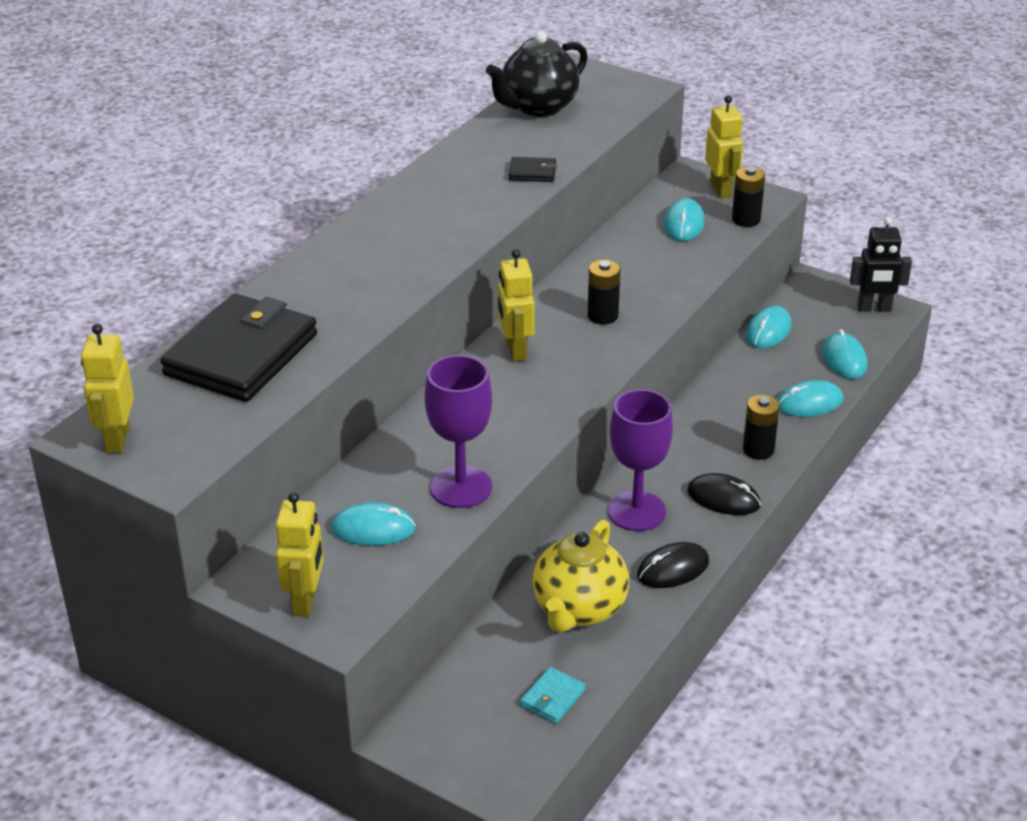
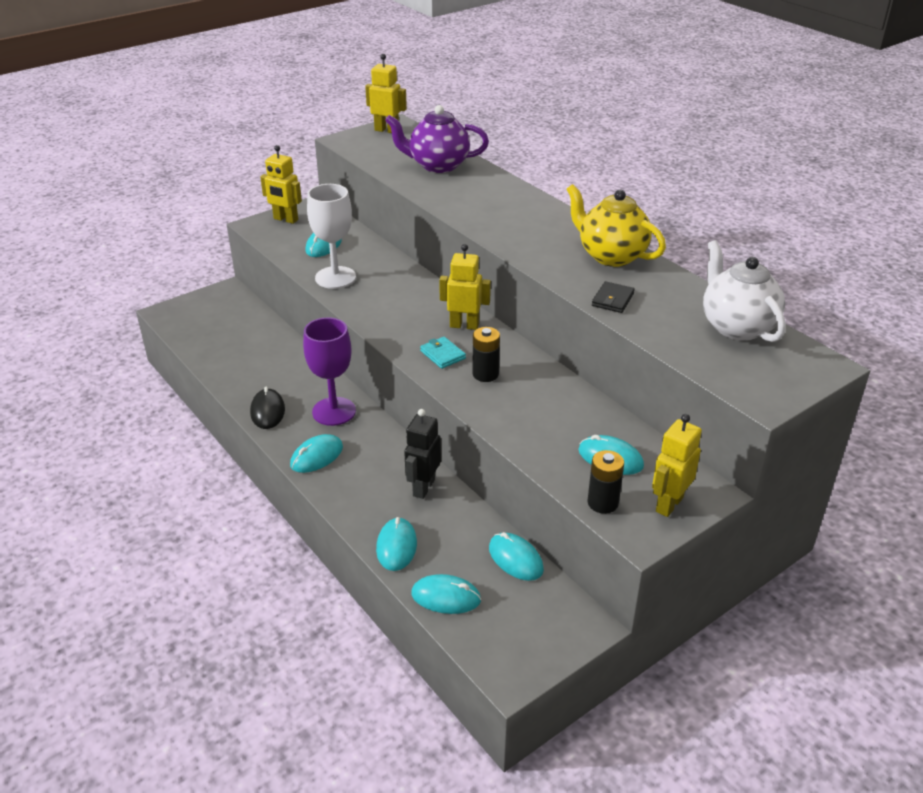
camera: 110 degrees right, 0 degrees up
(241, 355) = (438, 165): black wallet -> purple teapot
(461, 487) = (335, 277): purple goblet -> white goblet
(538, 107) = (736, 327): black teapot -> white teapot
(552, 698) = (208, 339): turquoise wallet -> turquoise wallet (442, 355)
(578, 609) = (265, 365): yellow teapot -> yellow teapot (611, 256)
(721, 189) = (668, 504): yellow robot -> yellow robot turned 120 degrees clockwise
(723, 498) = (317, 456): black mouse -> turquoise mouse
(758, 450) = (357, 493): black battery -> none
(874, 308) = (518, 658): black robot -> black robot (423, 487)

